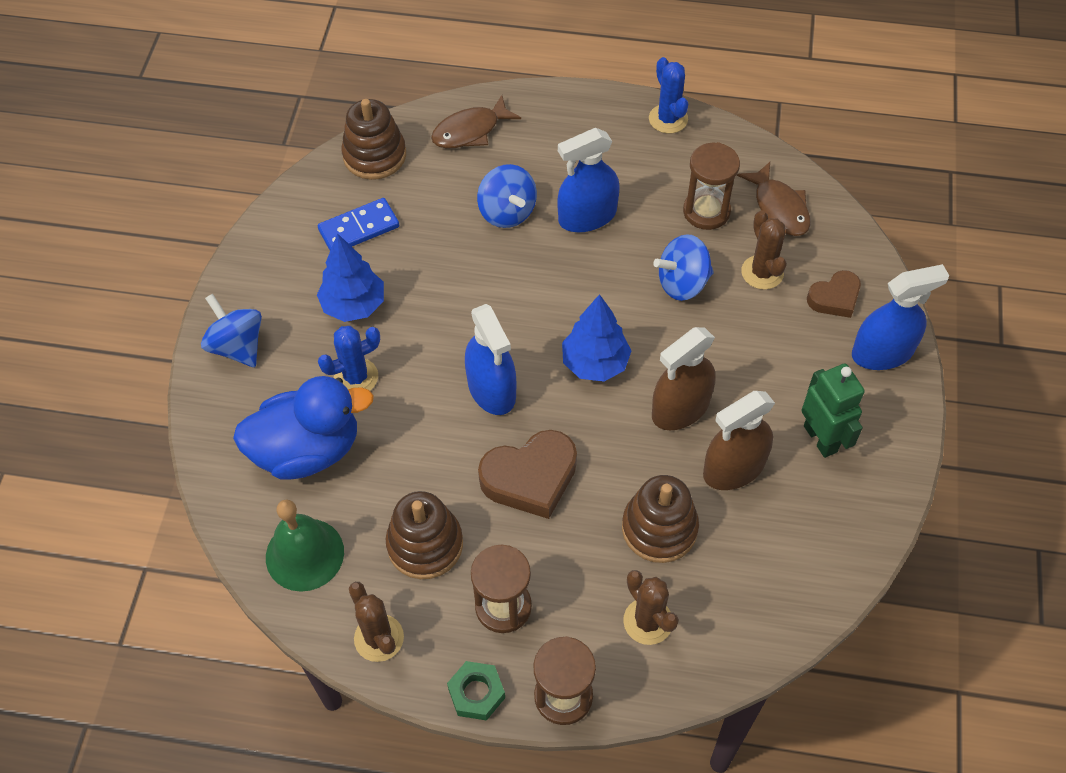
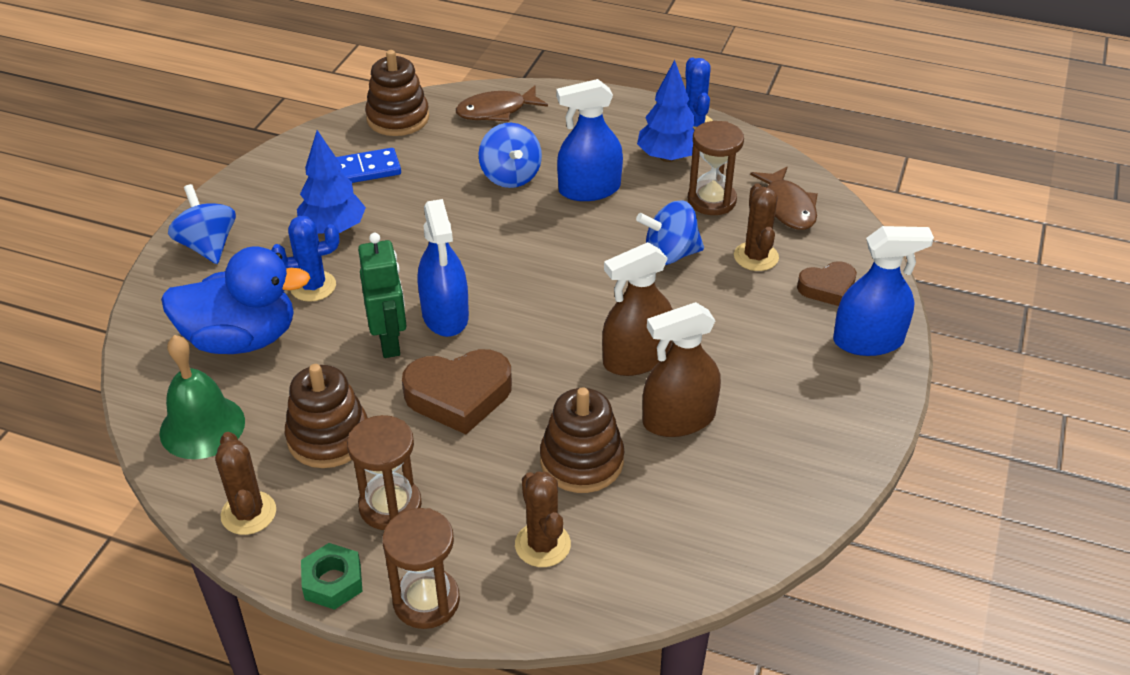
camera: 10 degrees right, 15 degrees down
(595, 363) = (558, 308): blue tree -> blue tree (667, 157)
(820, 438) = (781, 406): green robot -> green robot (389, 342)

